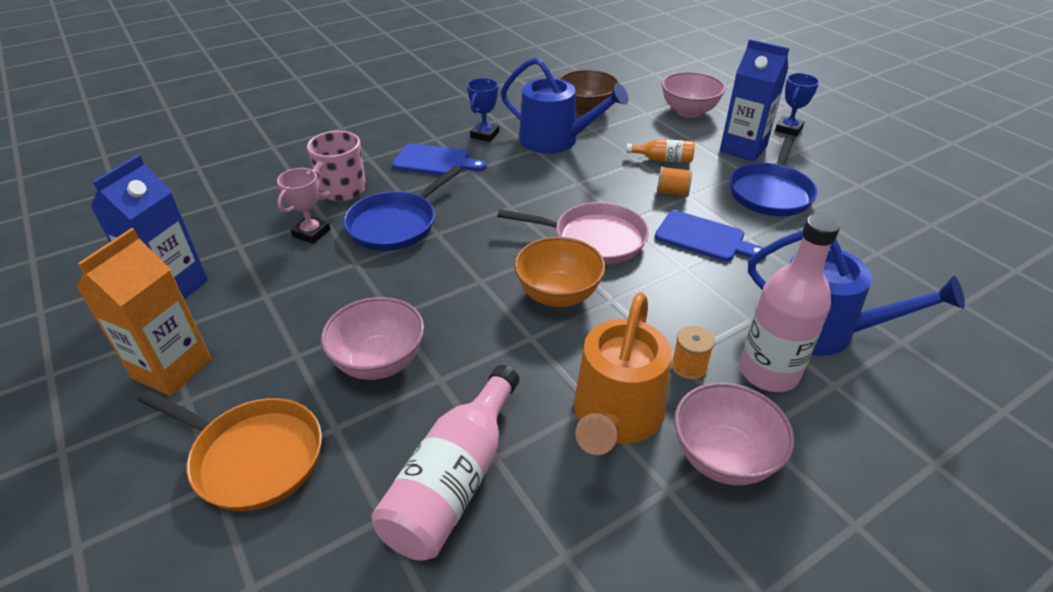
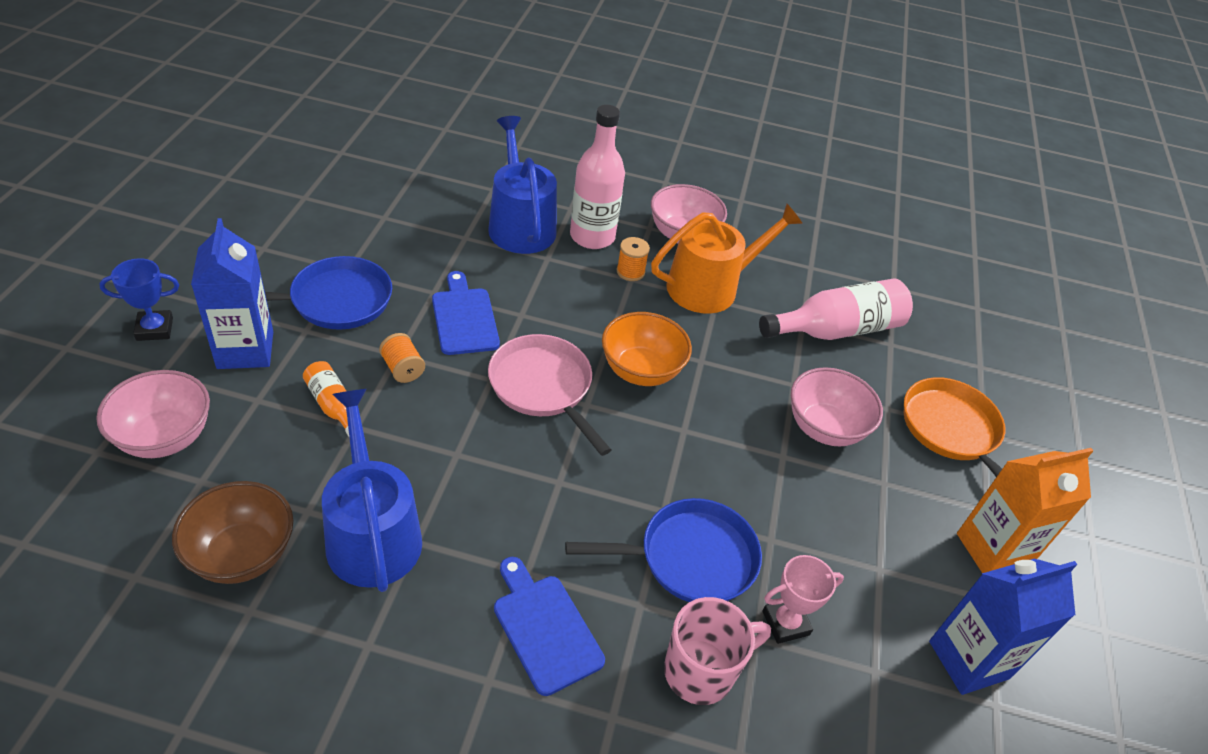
camera: 140 degrees left, 5 degrees up
(484, 135) = (426, 626): blue trophy -> none

